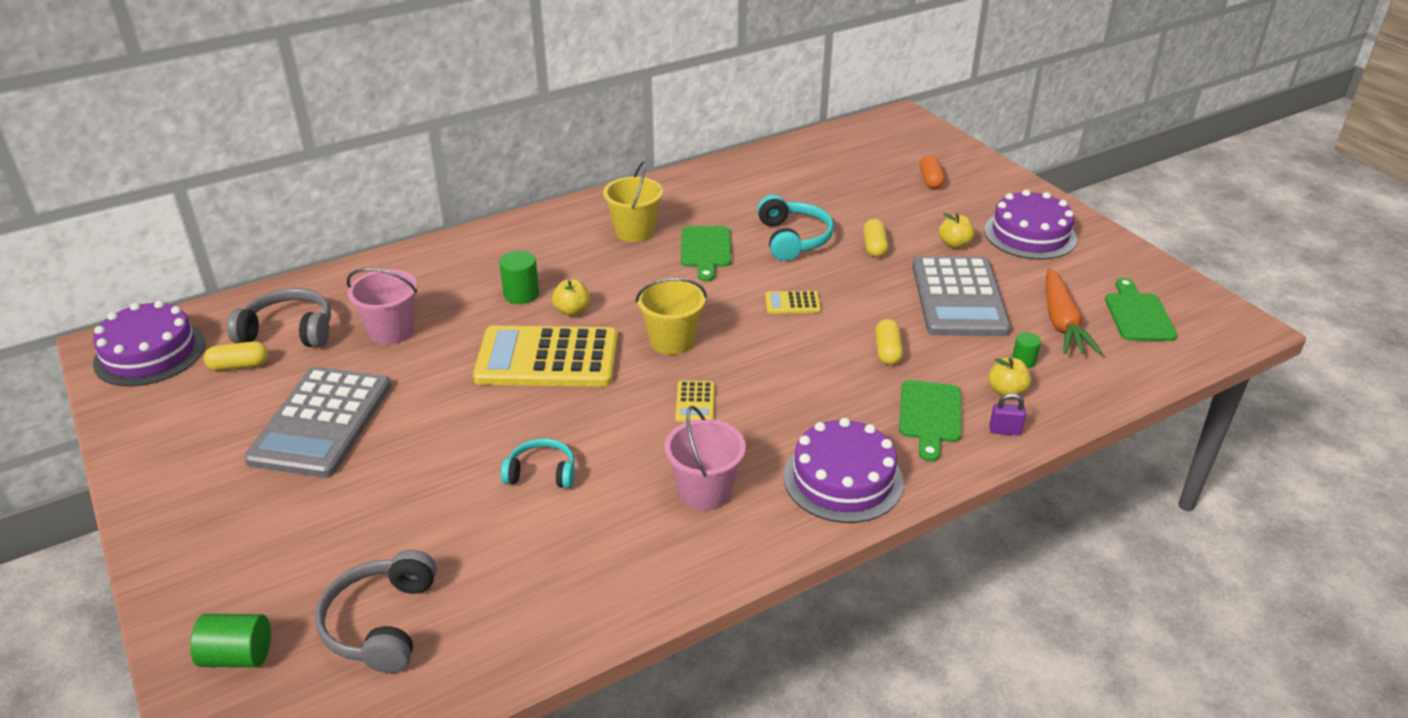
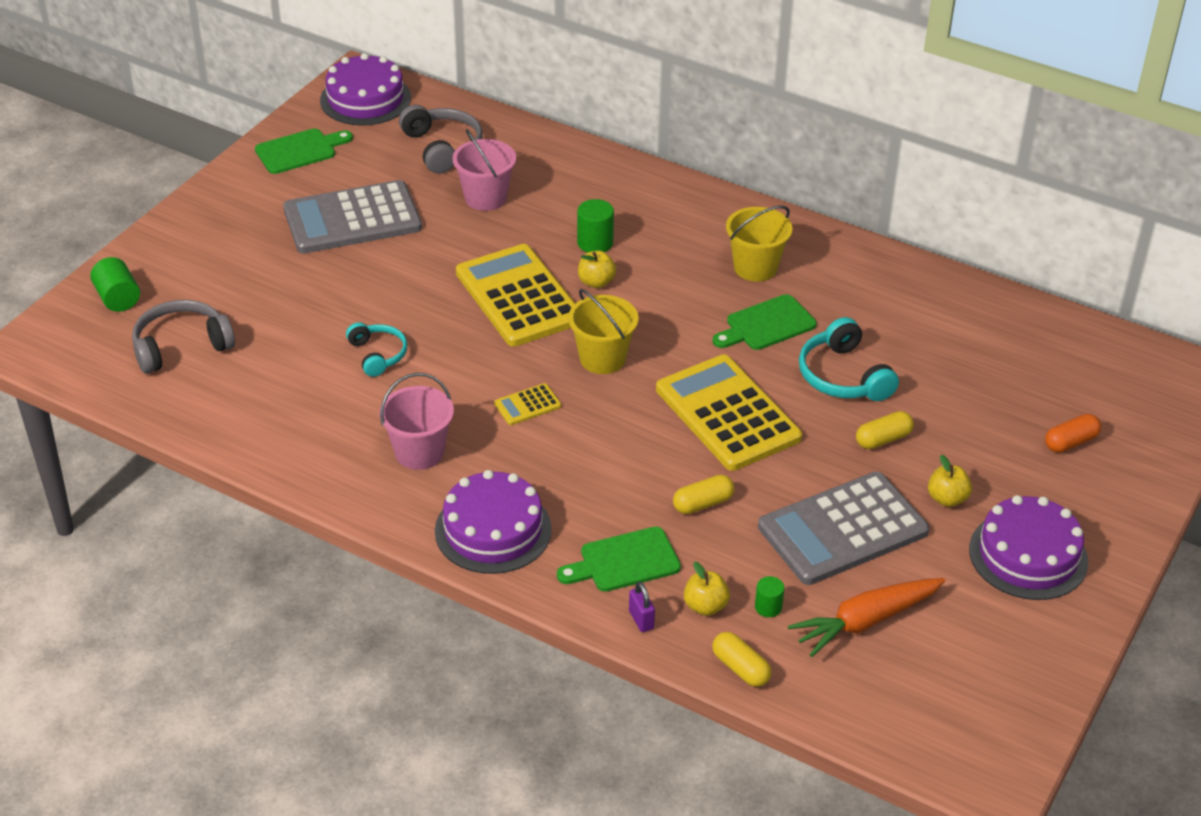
camera: 60 degrees right, 5 degrees up
(239, 366) = (384, 147): yellow capsule -> yellow capsule (740, 668)
(792, 303) = (727, 414): yellow calculator -> yellow calculator, size x2.38
(793, 239) = (843, 376): turquoise headphones -> turquoise headphones turned 105 degrees clockwise
(1138, 315) = (936, 682): green cutting board -> green cutting board (299, 151)

